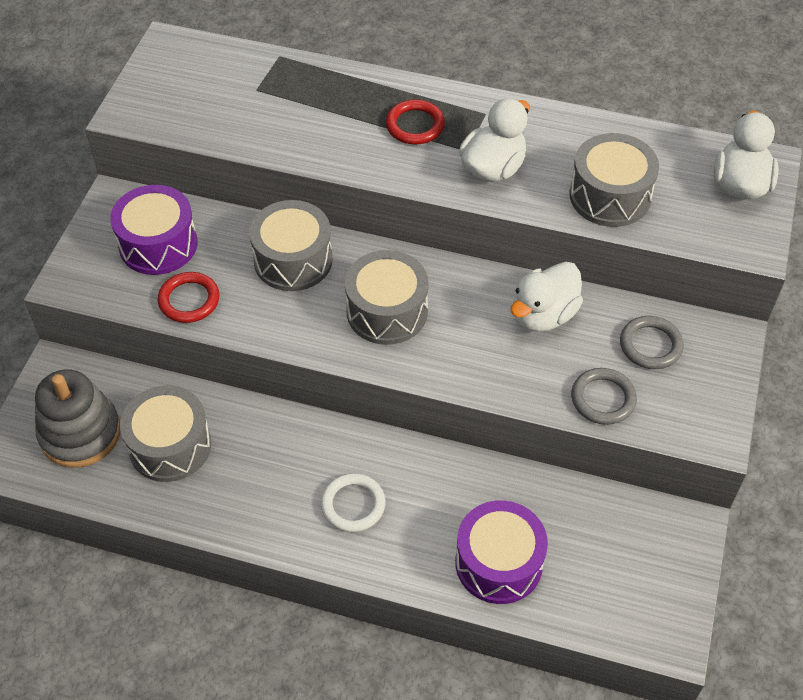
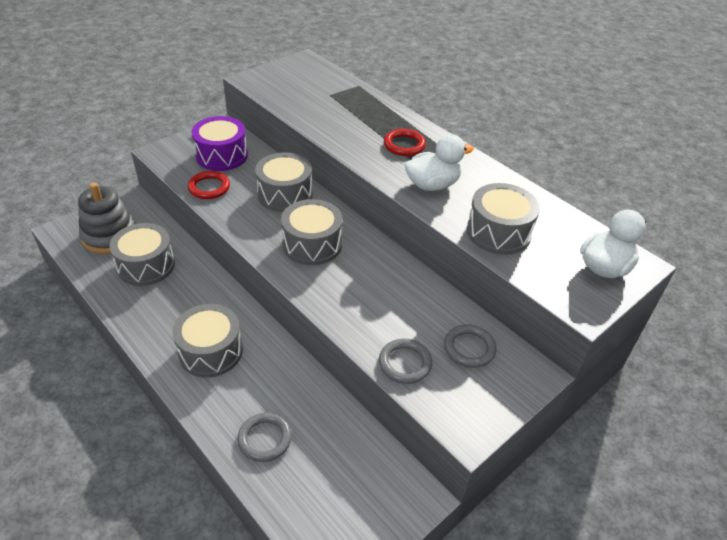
camera: 30 degrees right, 10 degrees down
(353, 505) = (210, 351): white ring -> grey drum
(498, 563) = (265, 439): purple drum -> grey ring
(543, 315) = (409, 293): white duck -> none

